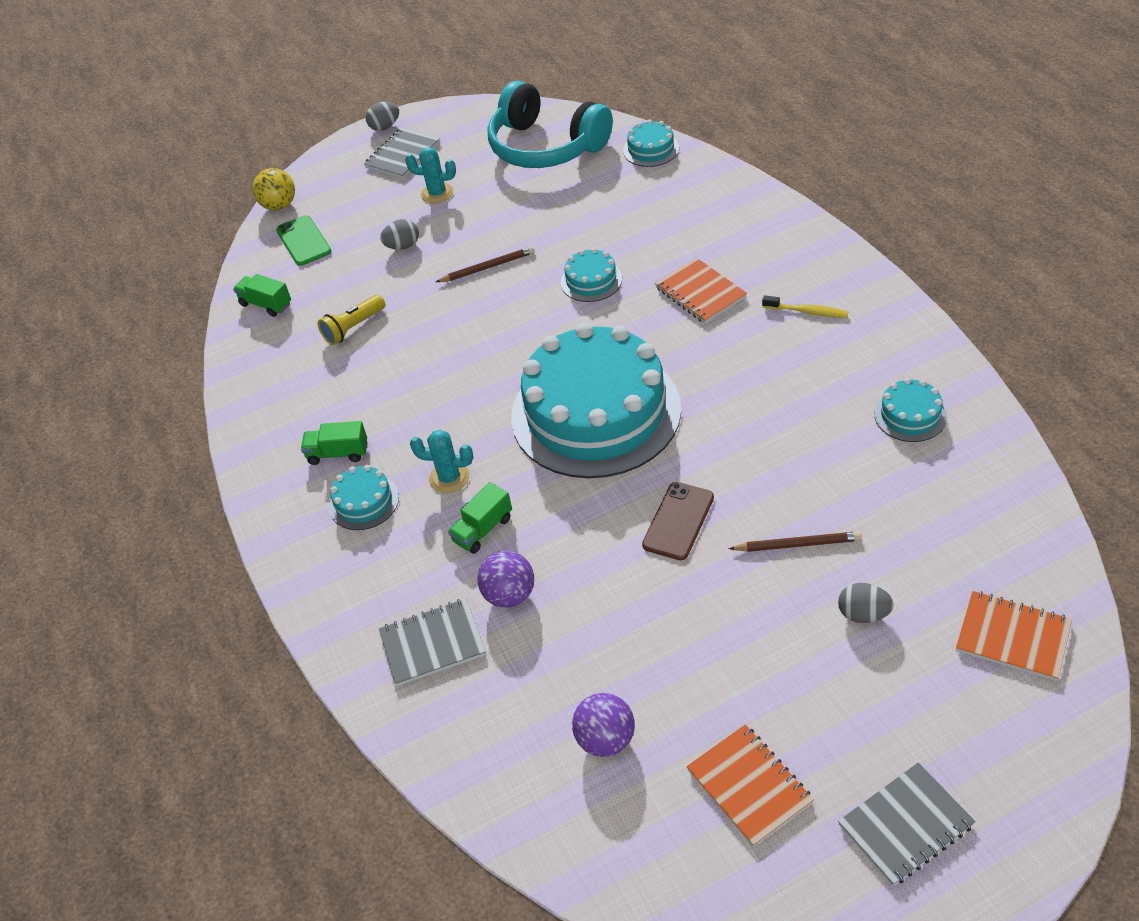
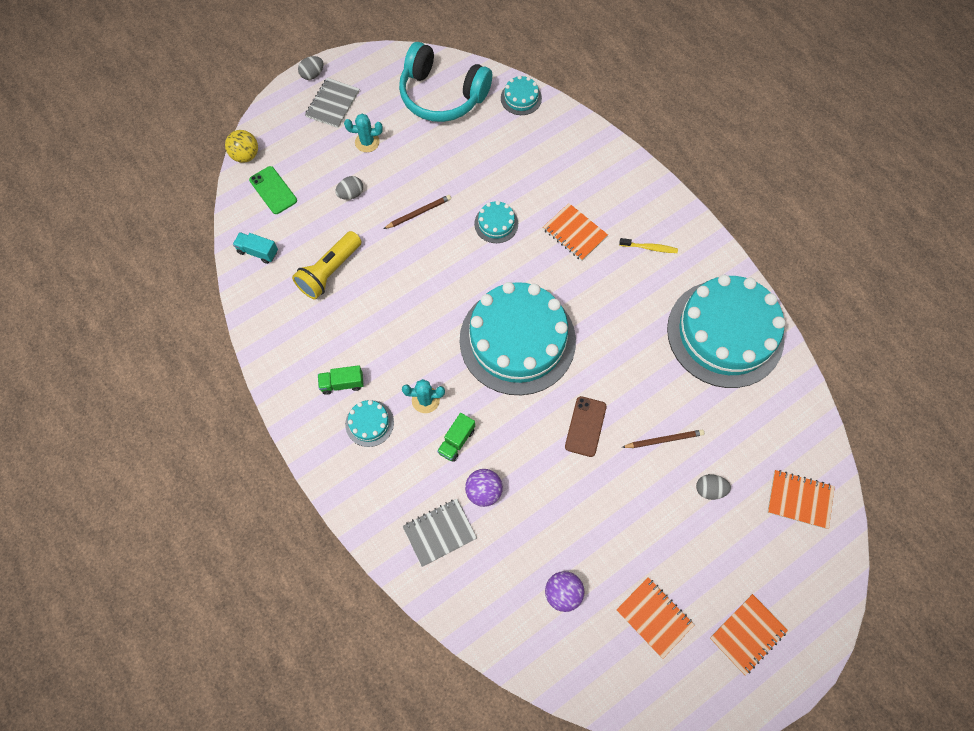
camera: 15 degrees left, 20 degrees up
(266, 304) = (258, 252): green truck -> turquoise truck
(353, 327) = (329, 271): yellow flashlight -> yellow flashlight, size x1.53
(905, 825) = (747, 634): grey notebook -> orange notebook
(910, 415) = (725, 333): turquoise cake -> turquoise cake, size x2.49

